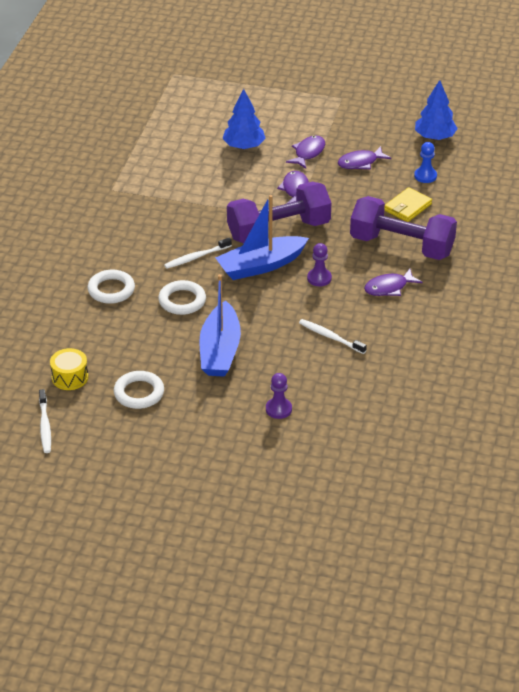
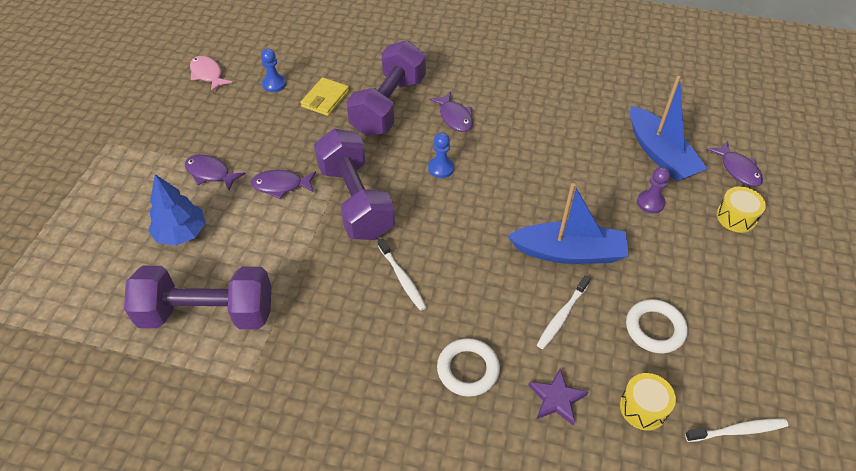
camera: 90 degrees left, 10 degrees up
(82, 333) = (556, 399): none -> purple star
(169, 167) = (207, 313): none -> purple dumbbell
(182, 301) = (485, 290): white ring -> none
(260, 466) = (736, 217): none -> yellow drum
(261, 266) = (419, 217): blue boat -> blue boat (660, 154)
(319, 278) = (441, 168): purple pawn -> blue pawn
(330, 337) = (534, 161): white toothbrush -> white toothbrush (562, 316)
(360, 163) = (240, 131): purple fish -> purple fish (738, 169)
(407, 207) = (325, 99): yellow wallet -> yellow wallet turned 75 degrees clockwise
(434, 137) = (207, 74): blue tree -> pink fish

